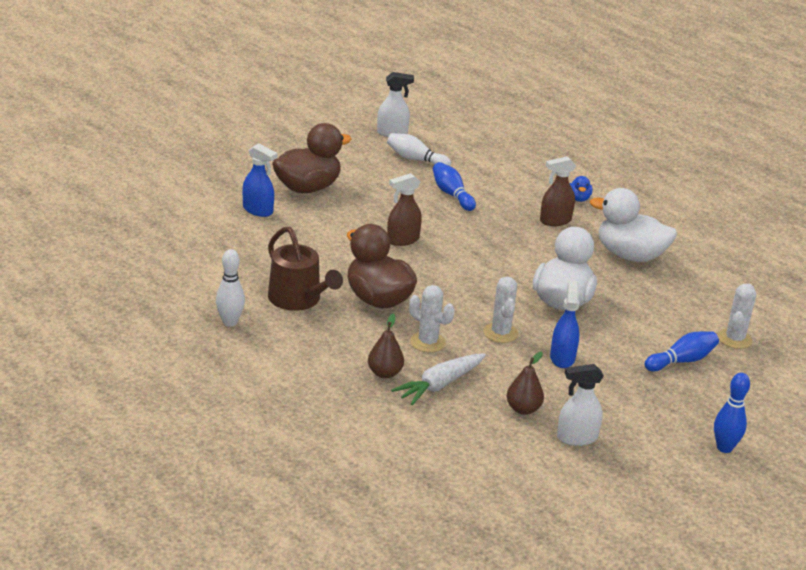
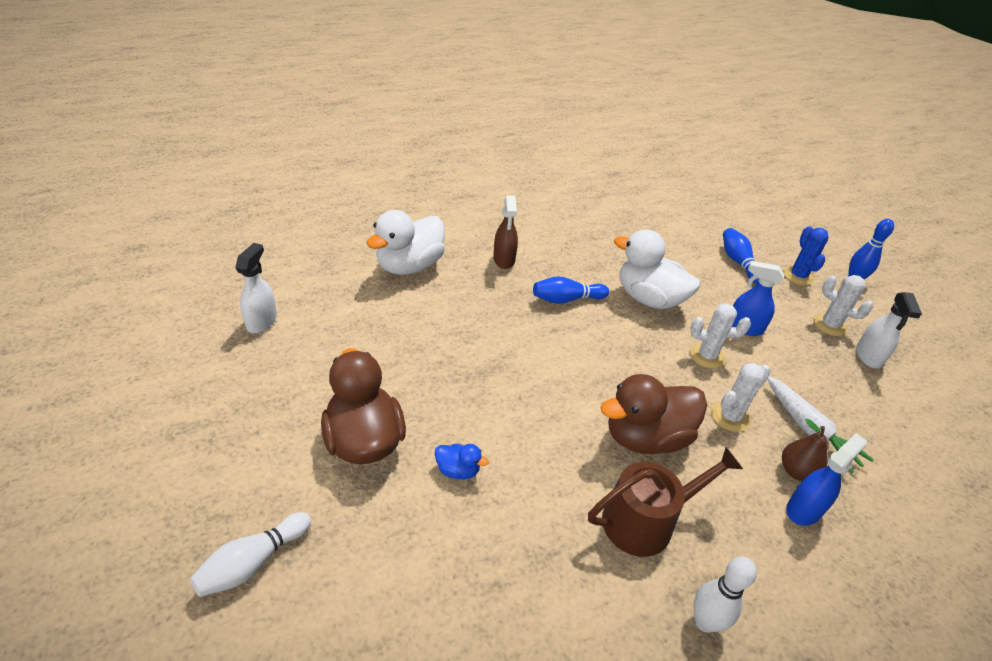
camera: 75 degrees left, 10 degrees up
(258, 210) = (406, 515): blue spray bottle -> blue spray bottle (804, 509)
(402, 240) = (518, 380): brown spray bottle -> none
(415, 159) = (337, 319): white bowling pin -> white bowling pin (253, 562)
(452, 194) = (429, 313): blue bowling pin -> blue bowling pin (566, 299)
(523, 409) = (834, 378): brown pear -> none
(578, 199) = (466, 234): blue duck -> blue duck (458, 470)
(630, 255) = (573, 237): white duck -> white duck (409, 266)
(692, 403) = (798, 276): none -> blue cactus
(734, 339) = (703, 227): white cactus -> white cactus (830, 325)

